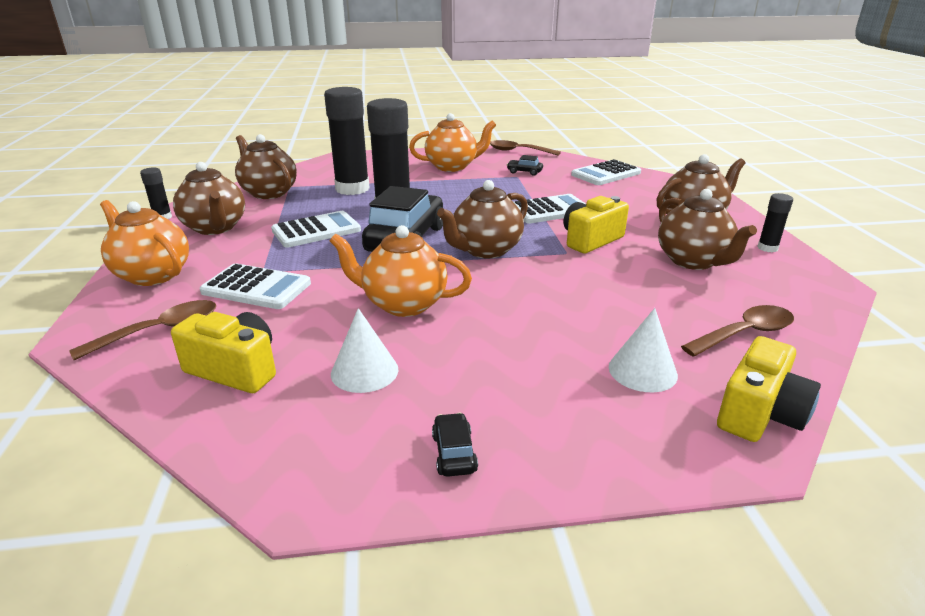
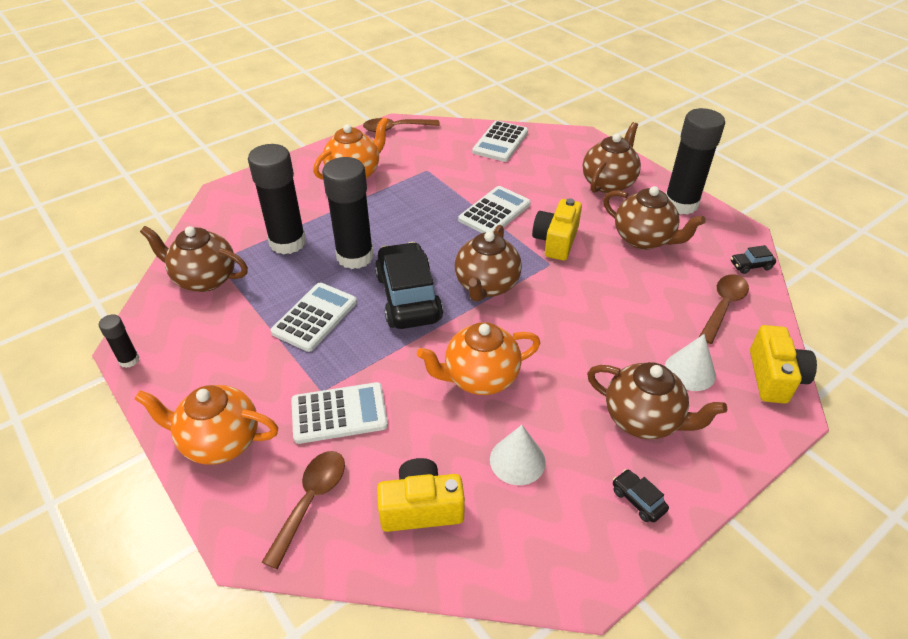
camera: 30 degrees left, 15 degrees up
(215, 228) = (207, 353): brown teapot -> brown teapot (643, 419)
(524, 172) = (428, 161): black car -> black car (750, 266)
(767, 248) = (680, 204): black glue stick -> black glue stick, size x2.17

